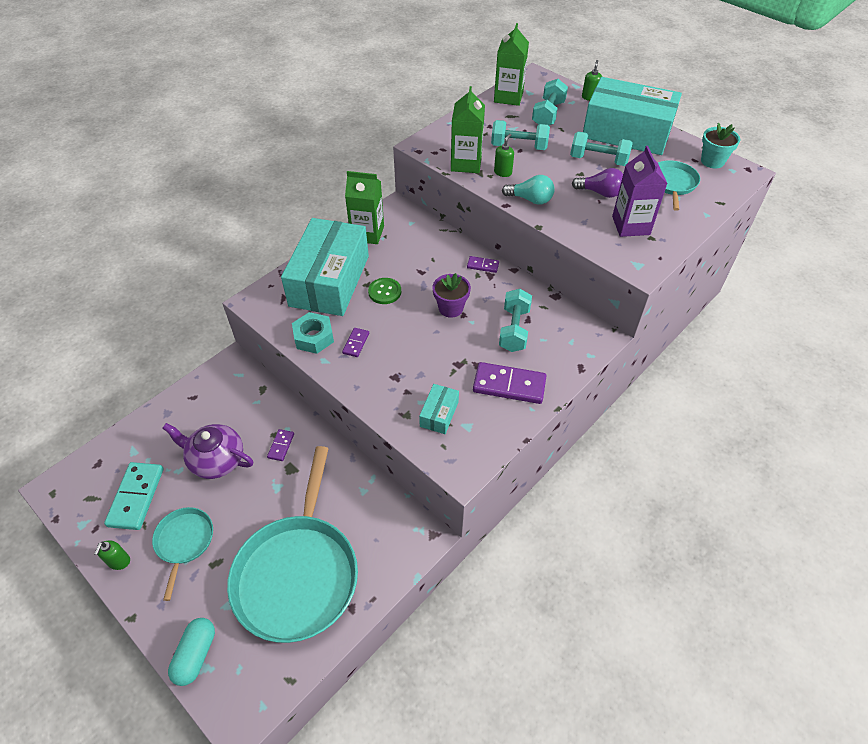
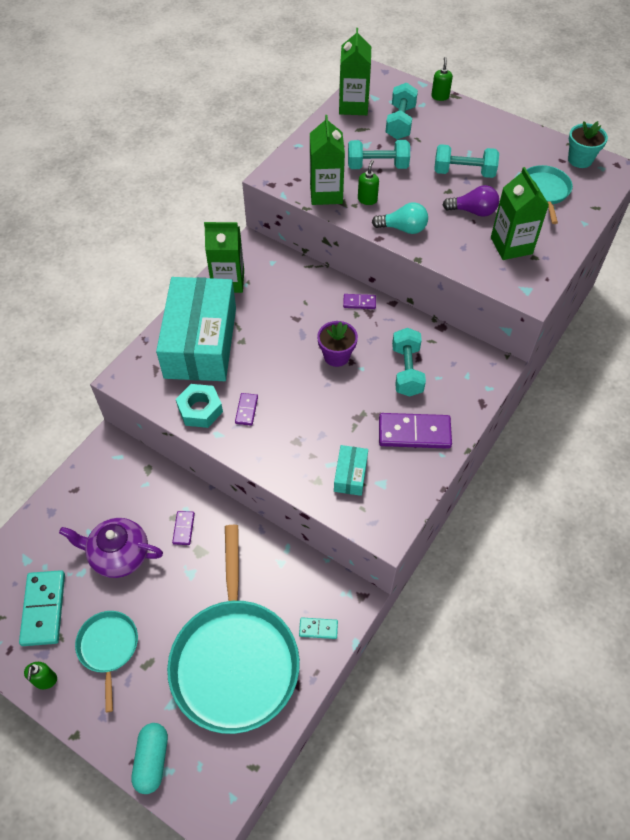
camera: 10 degrees left, 5 degrees up
(384, 292) = (263, 347): green button -> none
(384, 558) = (318, 628): none -> turquoise domino
(626, 132) = (486, 135): turquoise box -> none
(631, 225) = (511, 246): purple carton -> green carton

